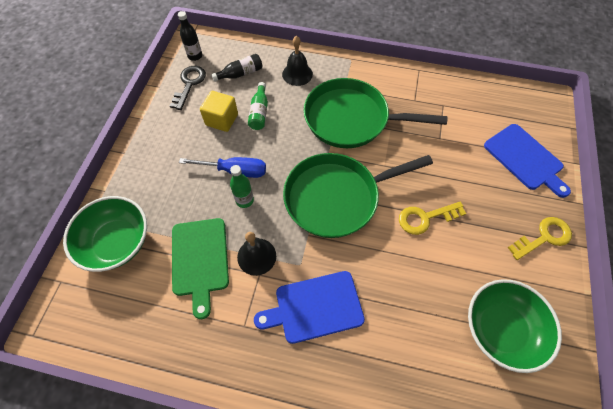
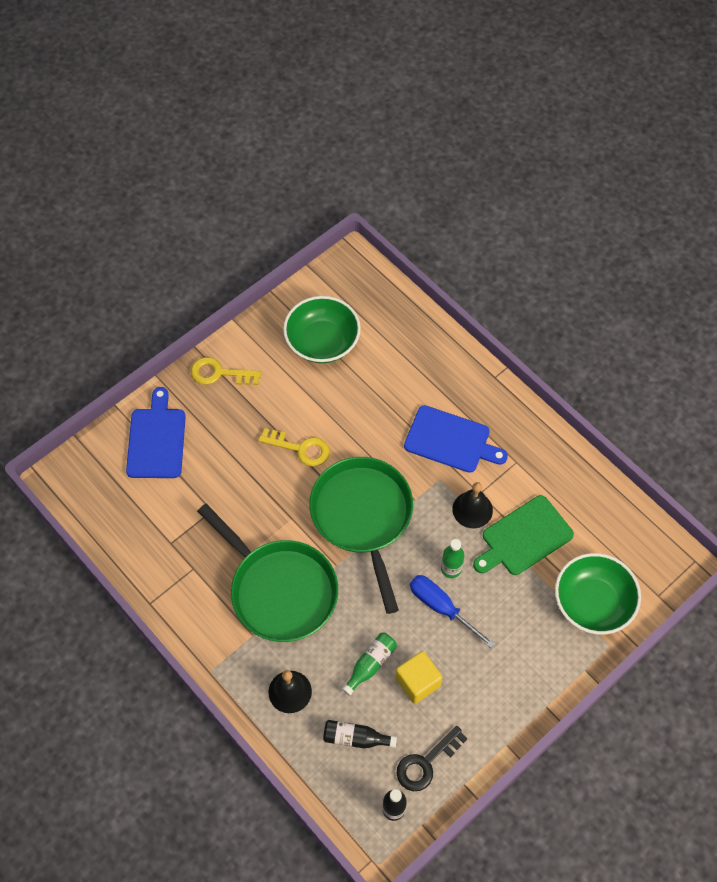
camera: 145 degrees left, 0 degrees up
(200, 260) = (524, 537): green cutting board -> green cutting board turned 150 degrees counterclockwise
(336, 197) = (363, 516): green pan -> green pan turned 120 degrees counterclockwise

